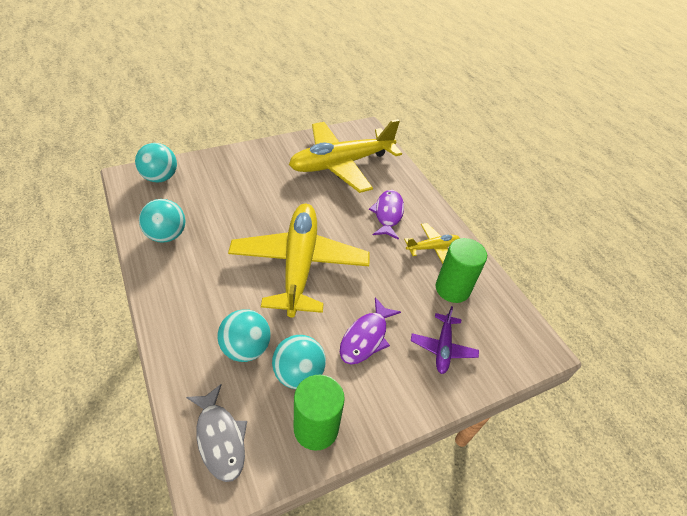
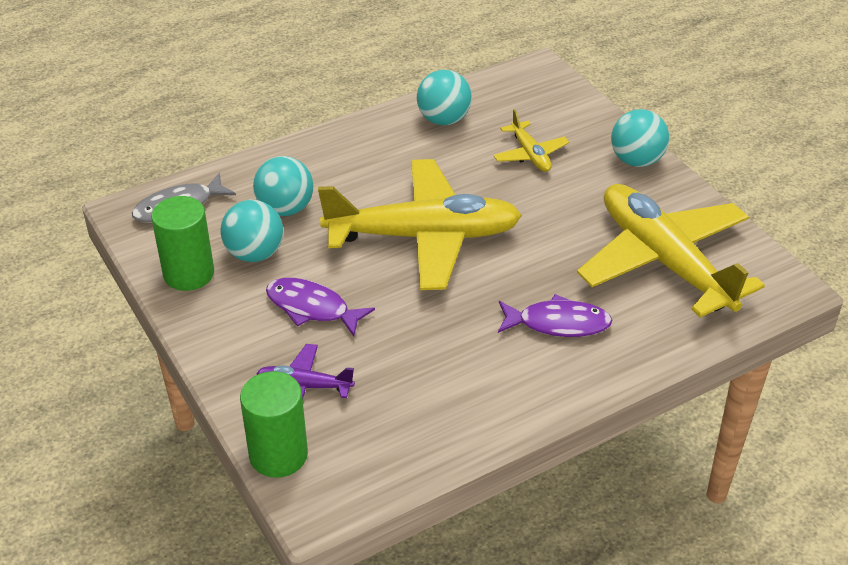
camera: 90 degrees right, 5 degrees down
(160, 177) = (548, 93): turquoise ball -> turquoise ball (636, 160)
(432, 247) = (496, 379): yellow plane -> yellow plane (530, 154)
(452, 289) = (413, 401): green cylinder -> green cylinder (278, 455)

